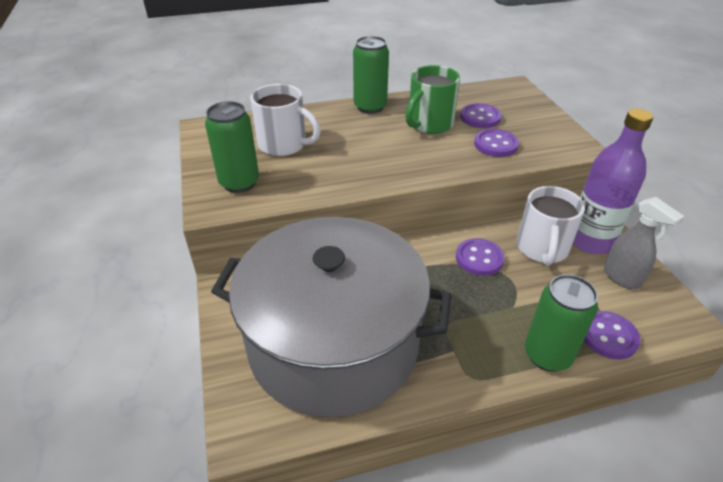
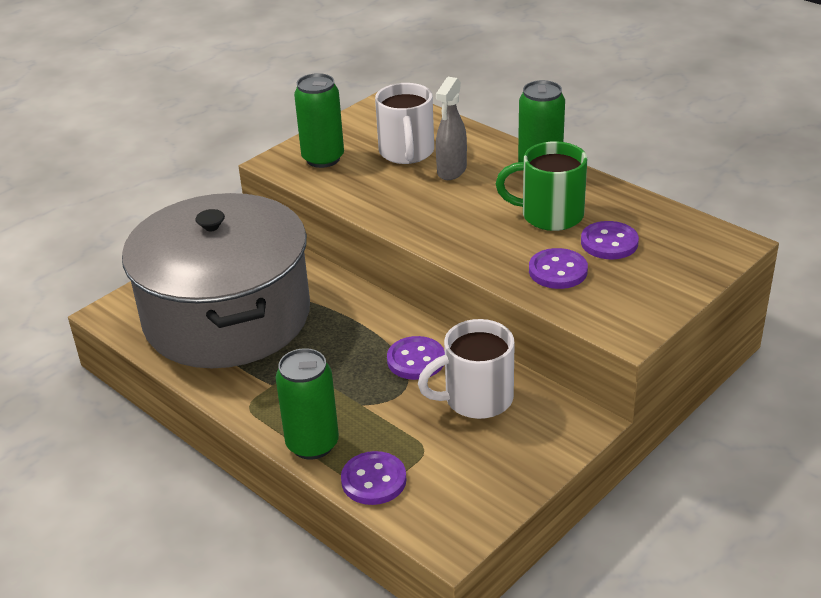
camera: 60 degrees right, 5 degrees down
(590, 241) = (528, 432): purple bottle -> none
(622, 278) = (482, 472): grey spray bottle -> grey spray bottle (451, 171)

